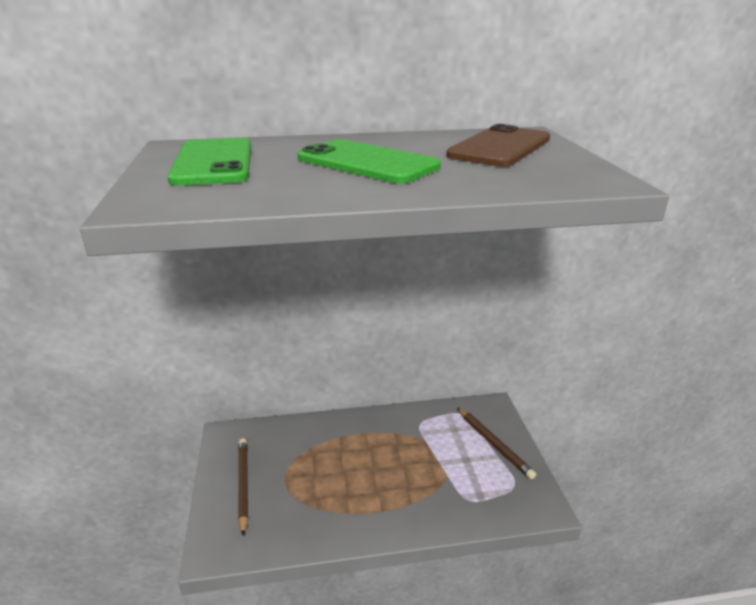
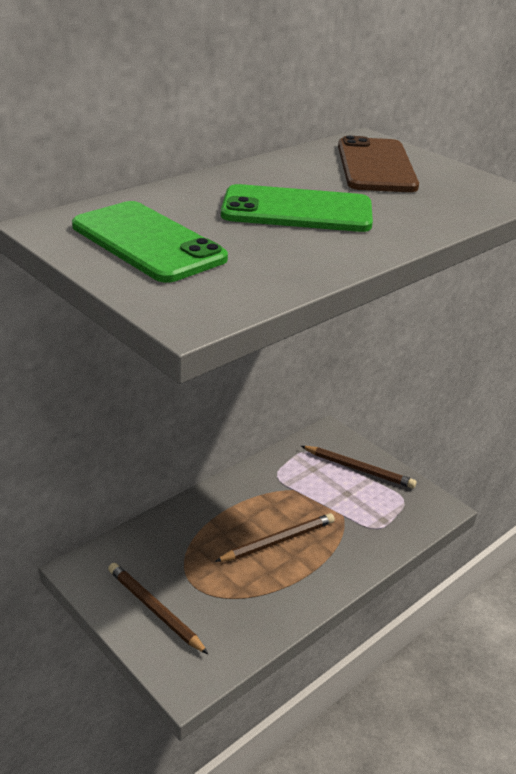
camera: 35 degrees left, 5 degrees up
(376, 474) = (278, 541): none -> brown pencil

